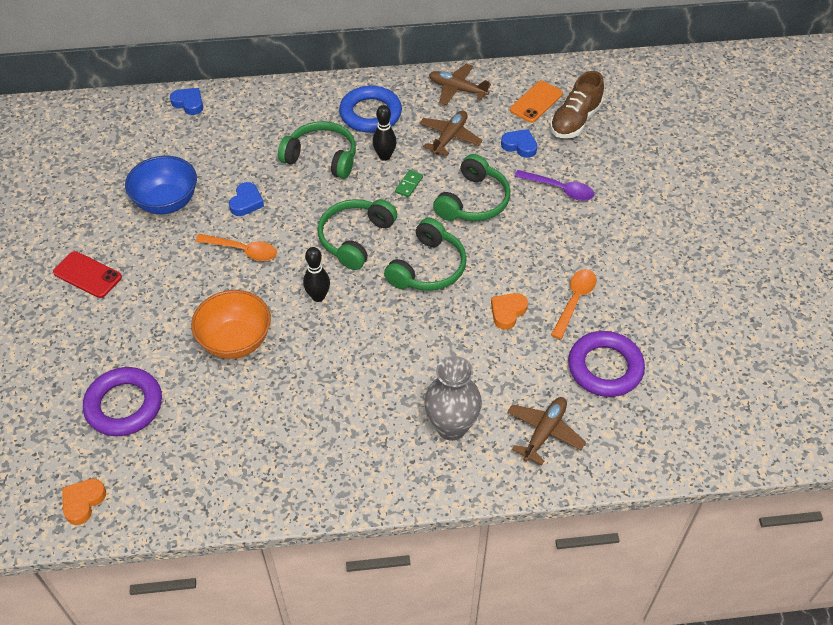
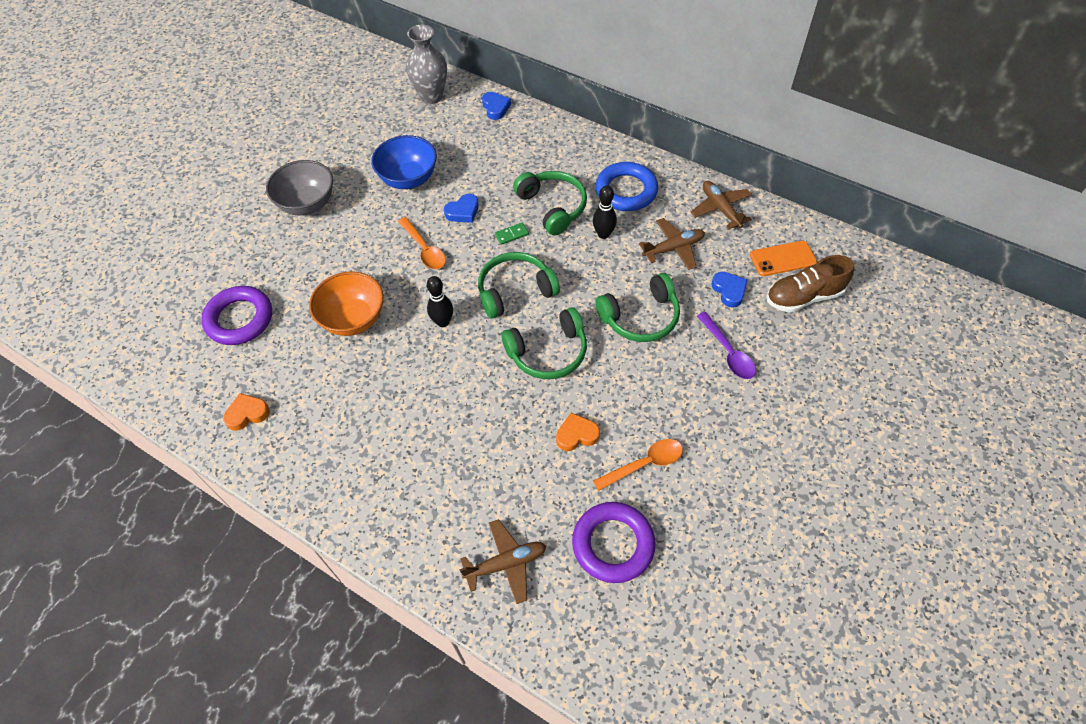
camera: 40 degrees right, 5 degrees up
(83, 502) = (151, 373): orange heart -> orange heart (247, 414)
(87, 275) = (307, 204): red phone -> grey bowl
(409, 185) = (600, 270): green domino -> green domino (511, 235)
(451, 427) = (438, 502): grey vase -> grey vase (431, 96)

